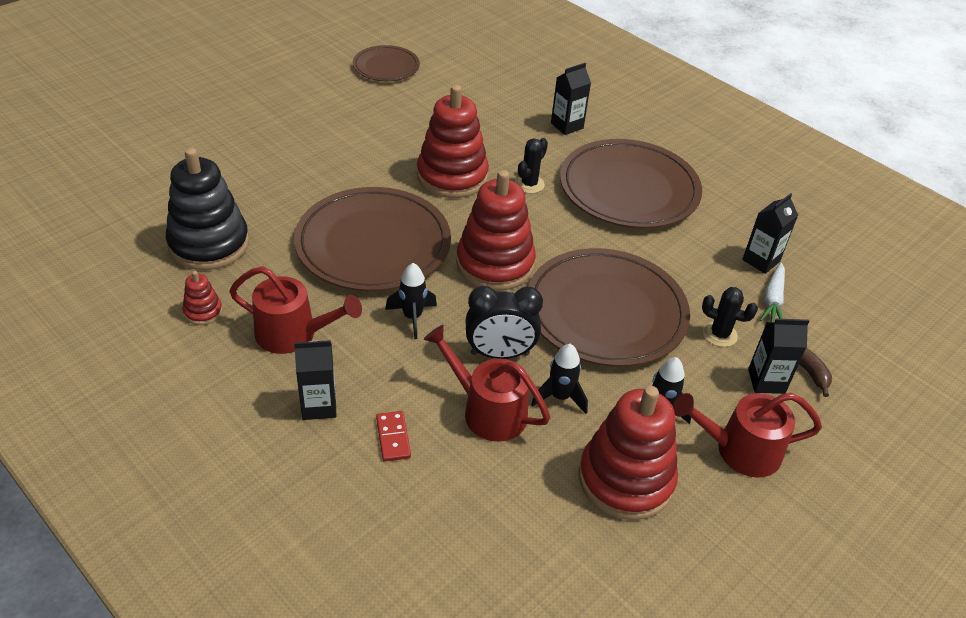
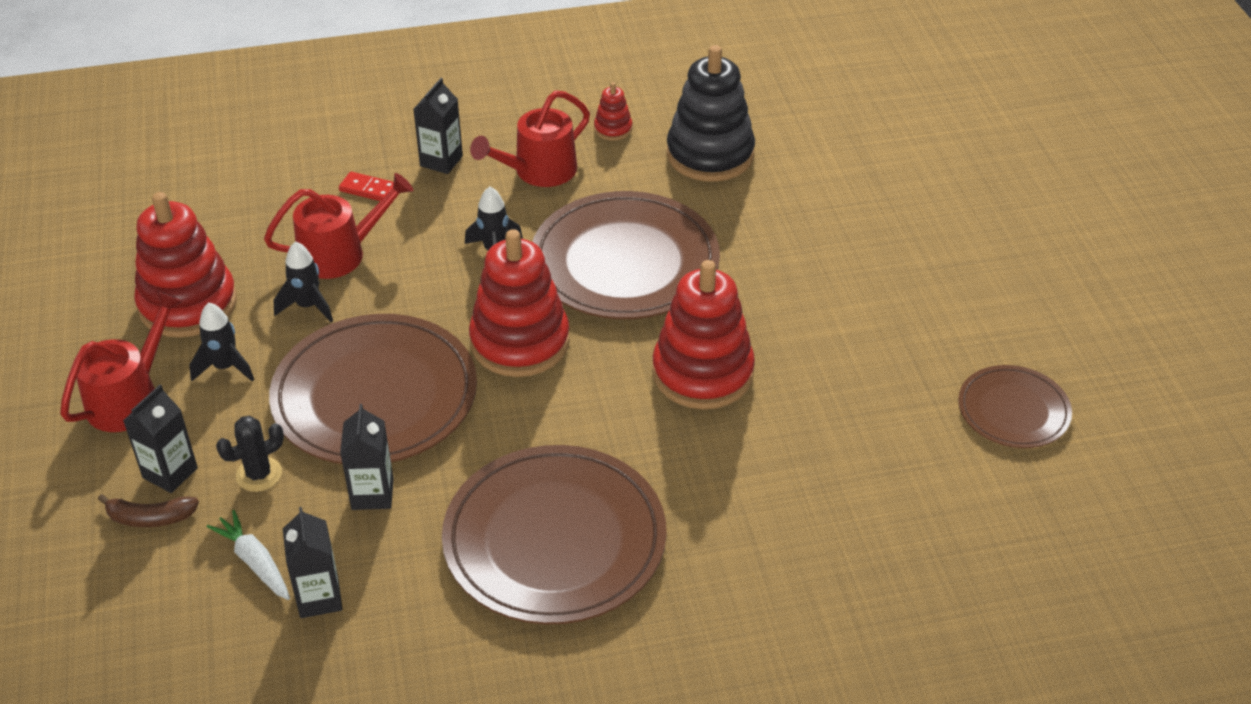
camera: 125 degrees right, 0 degrees up
(500, 354) = (395, 290): black clock -> none
(529, 184) = (637, 439): black cactus -> none
(567, 126) = (743, 550): black carton -> black carton (372, 494)

